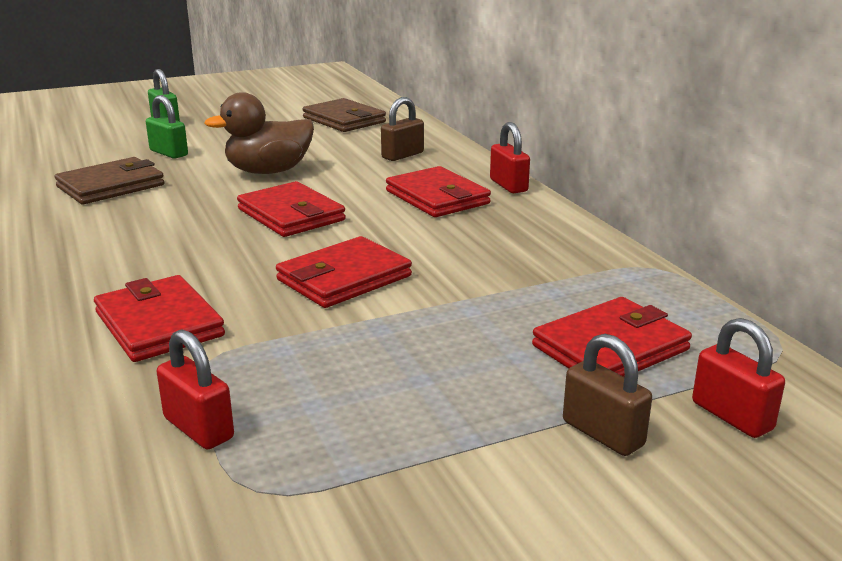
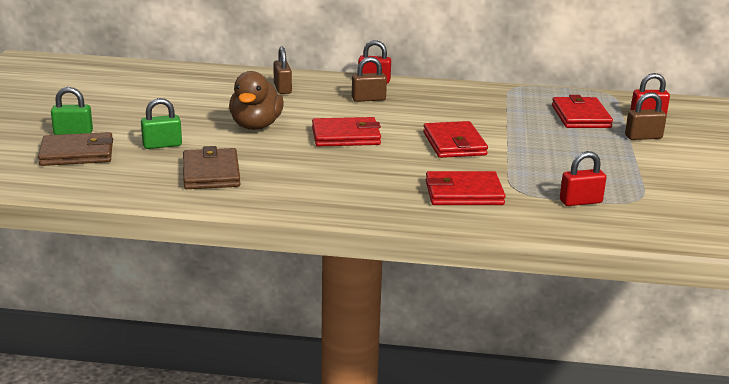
camera: 60 degrees left, 0 degrees up
(344, 120) = (178, 85): brown wallet -> brown wallet (77, 153)
(437, 197) = (368, 99): red wallet -> brown padlock

